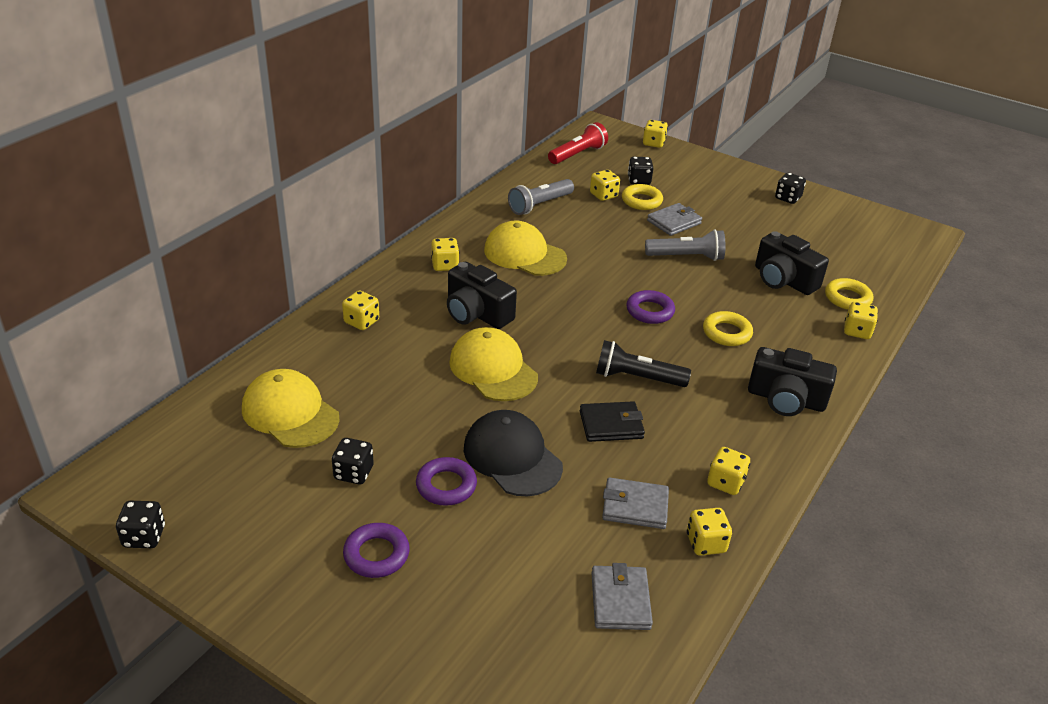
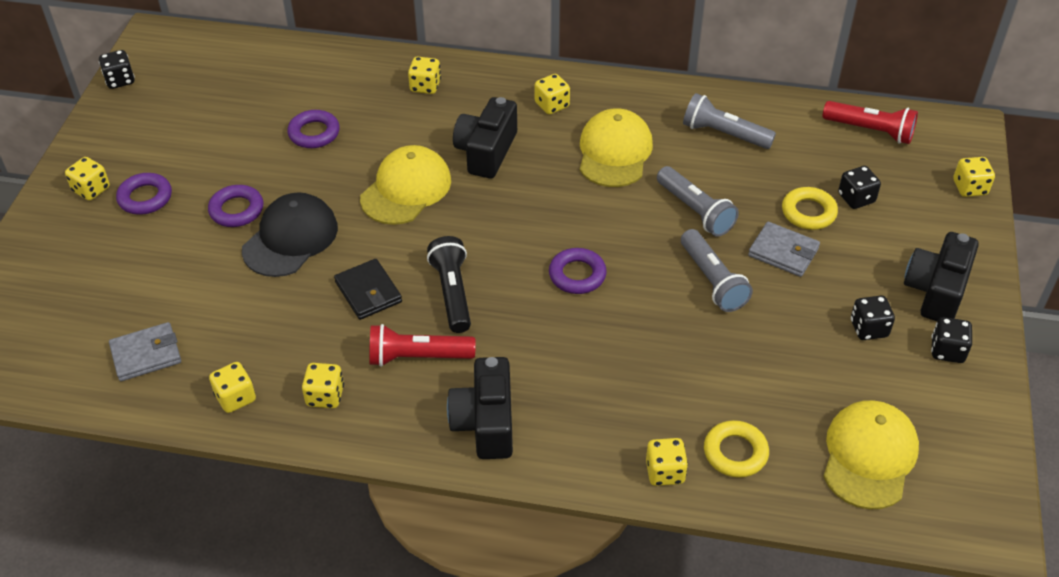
camera: 70 degrees right, 10 degrees up
(290, 413) = (281, 94): yellow cap -> yellow cap (869, 456)
(353, 473) = (228, 154): black dice -> black dice (868, 328)
(371, 405) = (314, 133): none -> purple ring
(603, 195) = (792, 177): yellow dice -> yellow dice (91, 189)
(612, 241) = (695, 211): none -> grey flashlight
(635, 506) = (263, 337): grey wallet -> none
(701, 416) = (418, 357): none -> red flashlight
(726, 333) = (579, 348): yellow ring -> none
(783, 280) = (730, 380): black camera -> black camera (936, 290)

